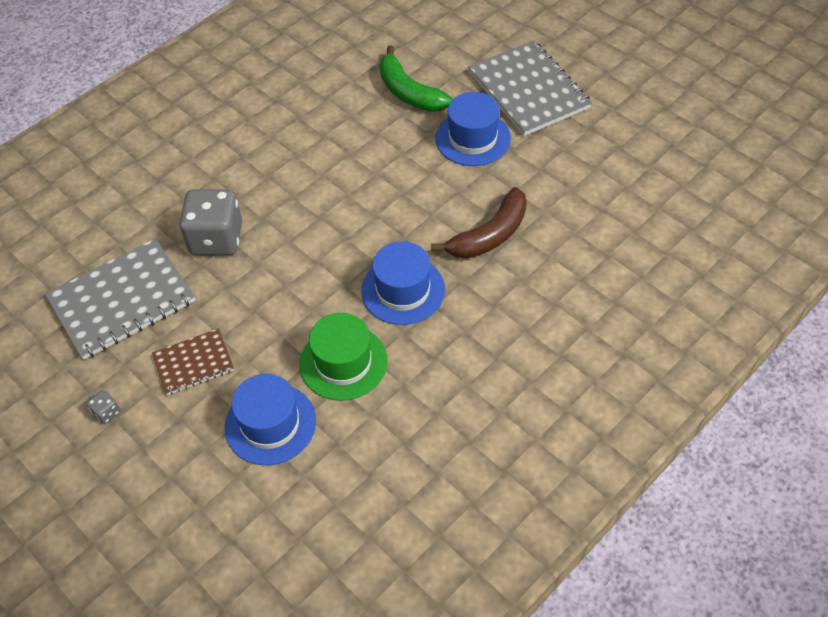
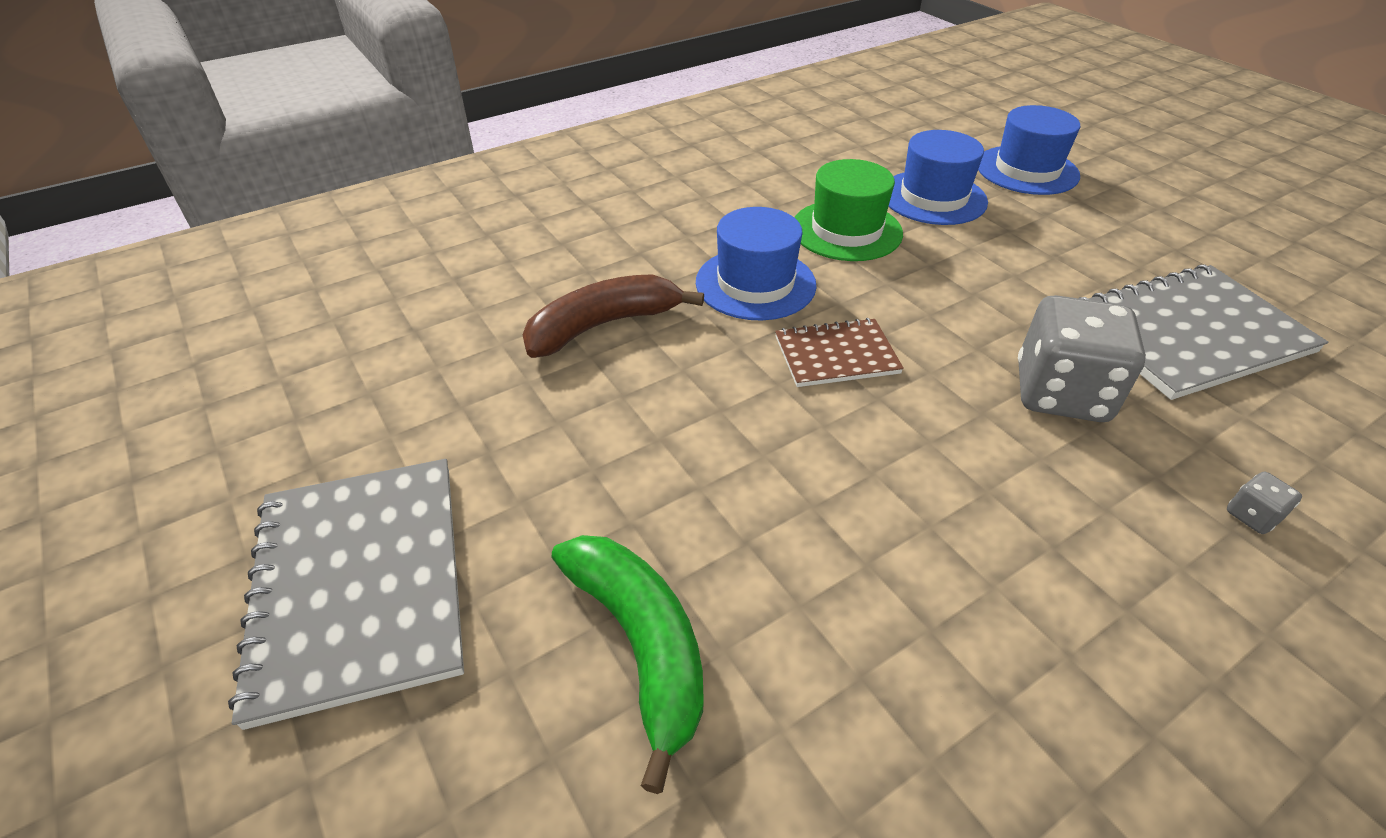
camera: 170 degrees left, 10 degrees down
(106, 412) = (1140, 229): grey dice -> grey dice (1252, 516)
(193, 363) = (1044, 255): brown notebook -> brown notebook (836, 355)
(473, 138) = (548, 489): blue hat -> blue hat (1027, 170)

